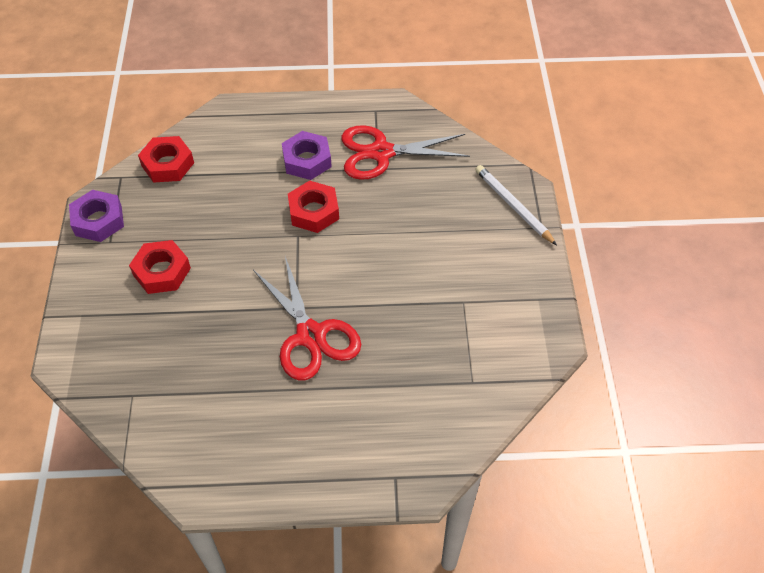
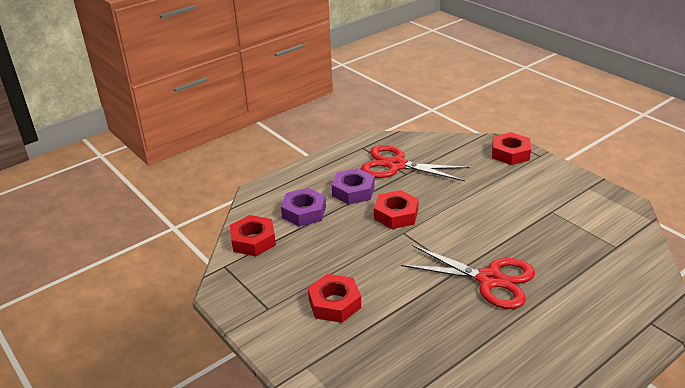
camera: 35 degrees left, 20 degrees down
(98, 220) = (241, 300): purple nut -> purple nut (304, 212)
(381, 152) = (396, 165): red scissors -> red scissors turned 60 degrees clockwise
(513, 206) = (510, 153): white pencil -> red nut

